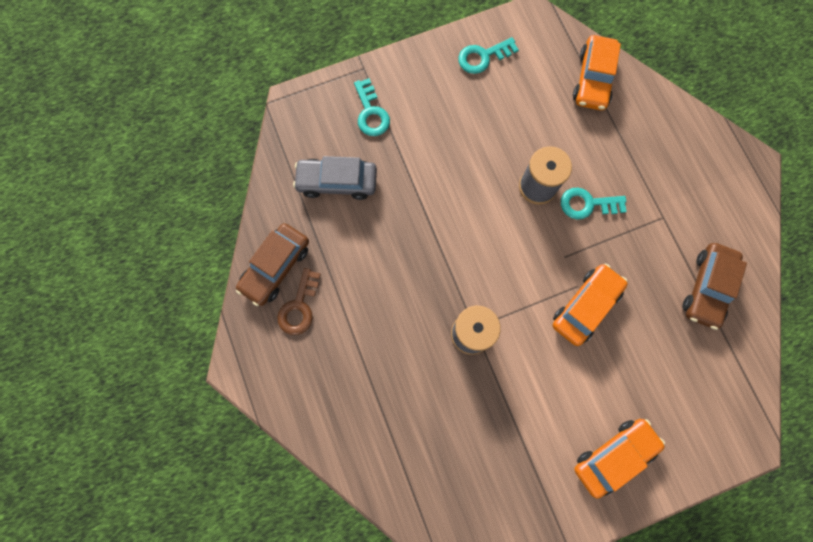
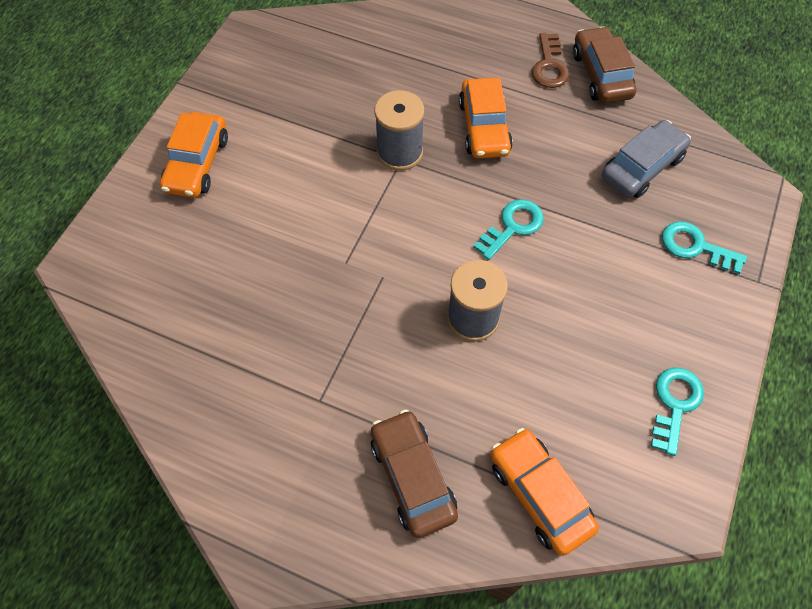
camera: 135 degrees right, 15 degrees down
(299, 307) = (549, 66): brown key -> brown key turned 150 degrees counterclockwise
(585, 306) = (322, 251): orange car -> orange car (484, 127)
(587, 204) = (408, 344): turquoise key -> turquoise key (512, 226)
(707, 288) = (216, 366): brown car -> brown car (412, 477)

